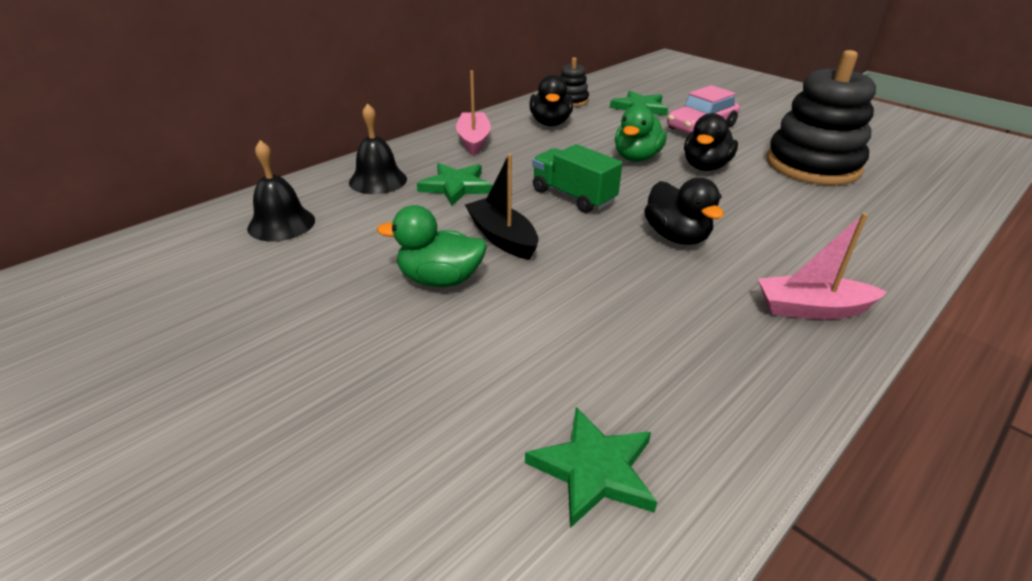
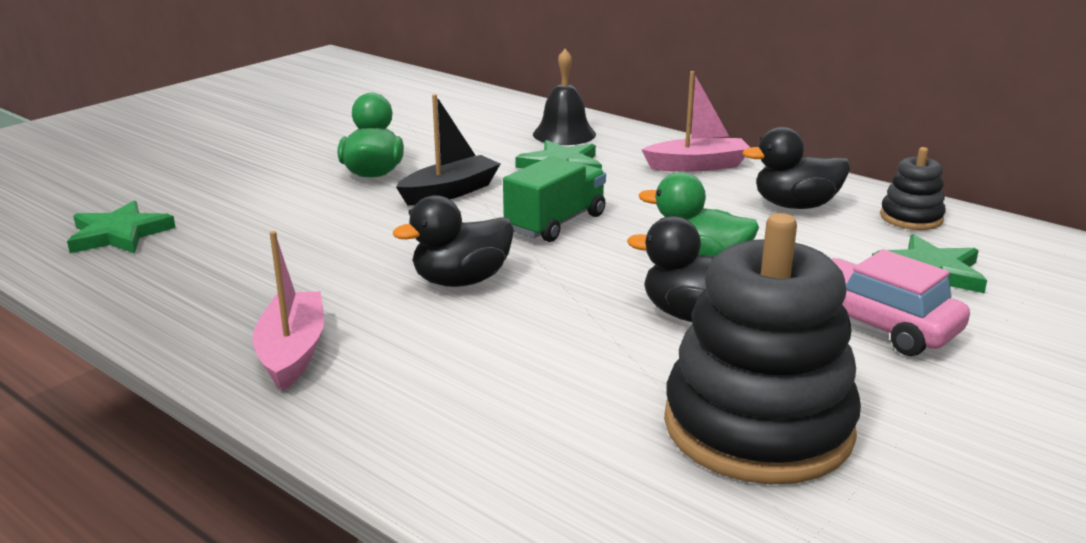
camera: 85 degrees right, 10 degrees down
(281, 224) = (466, 113): black bell -> none

